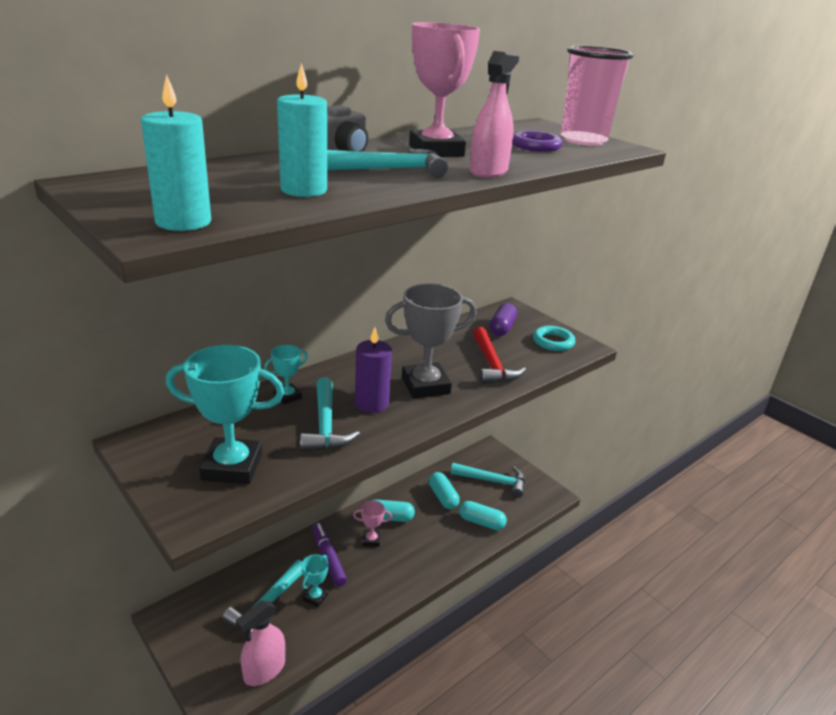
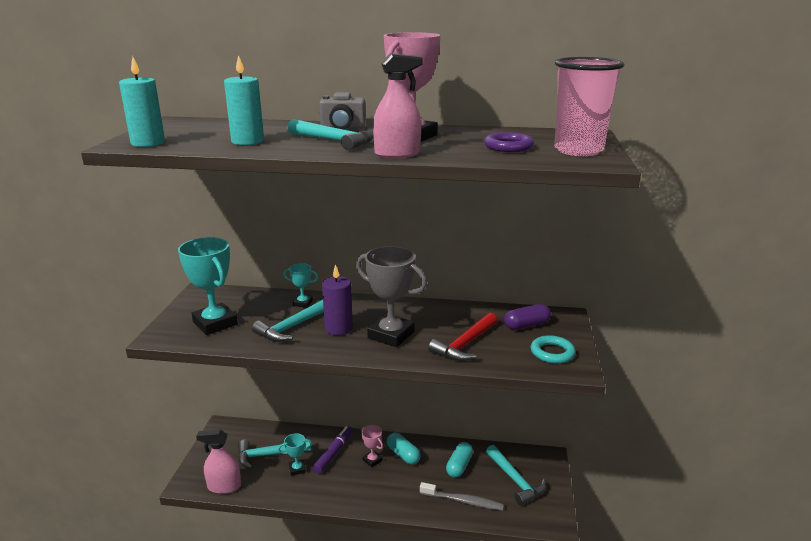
camera: 50 degrees right, 5 degrees down
(481, 522) = (463, 501): turquoise capsule -> grey toothbrush

